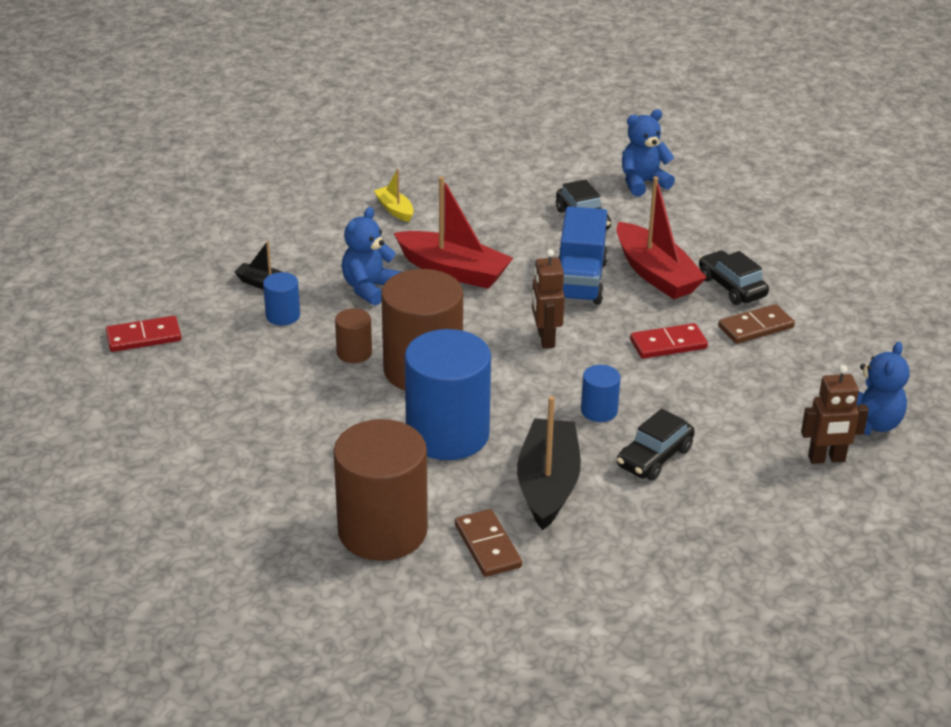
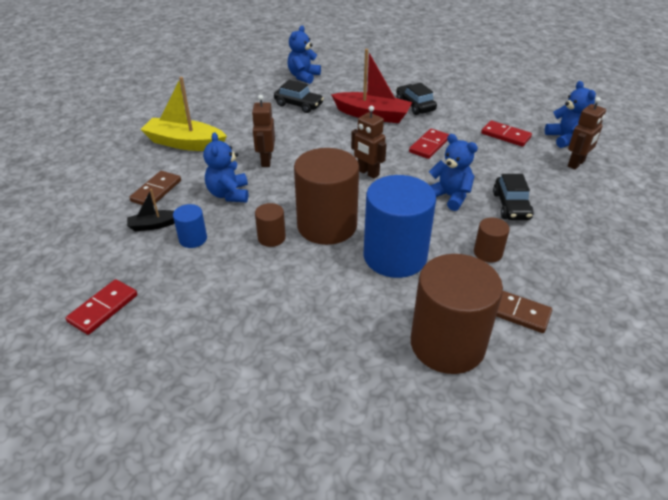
camera: 40 degrees left, 5 degrees up
(395, 210) = (185, 143): yellow boat -> yellow boat, size x1.98
(453, 271) = (266, 161): red boat -> brown robot
(548, 484) = (488, 253): black boat -> brown cylinder
(580, 281) = (341, 135): blue truck -> none
(599, 411) = (449, 196): blue cylinder -> blue teddy bear
(731, 287) = (415, 106): black car -> black car turned 45 degrees clockwise
(755, 327) = (453, 119): brown domino -> brown domino (156, 191)
(791, 381) = (505, 135): none -> red domino

